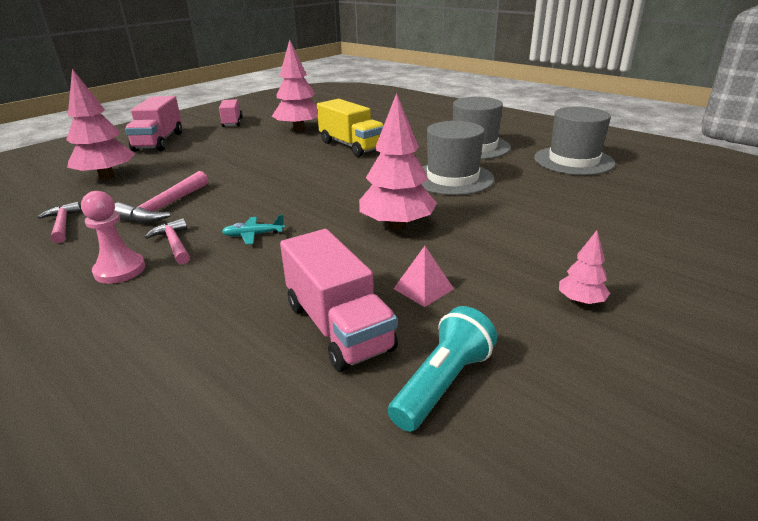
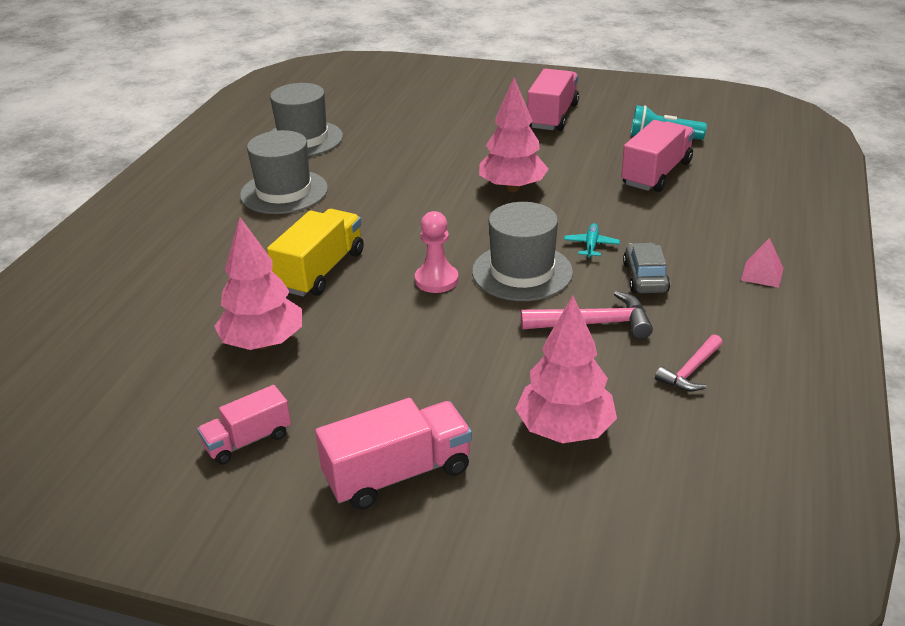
camera: 115 degrees left, 5 degrees up
(120, 270) = (705, 282): pink pawn -> pink pawn (436, 280)
(174, 244) = (645, 278): pink hammer -> grey car
(253, 235) = (591, 245): turquoise plane -> turquoise plane turned 135 degrees counterclockwise
(423, 289) = (589, 159): pink pyramid -> pink pyramid (762, 274)
(452, 178) = (390, 186): grey hat -> grey hat (522, 272)
(580, 301) = (552, 116): pink tree -> pink truck

